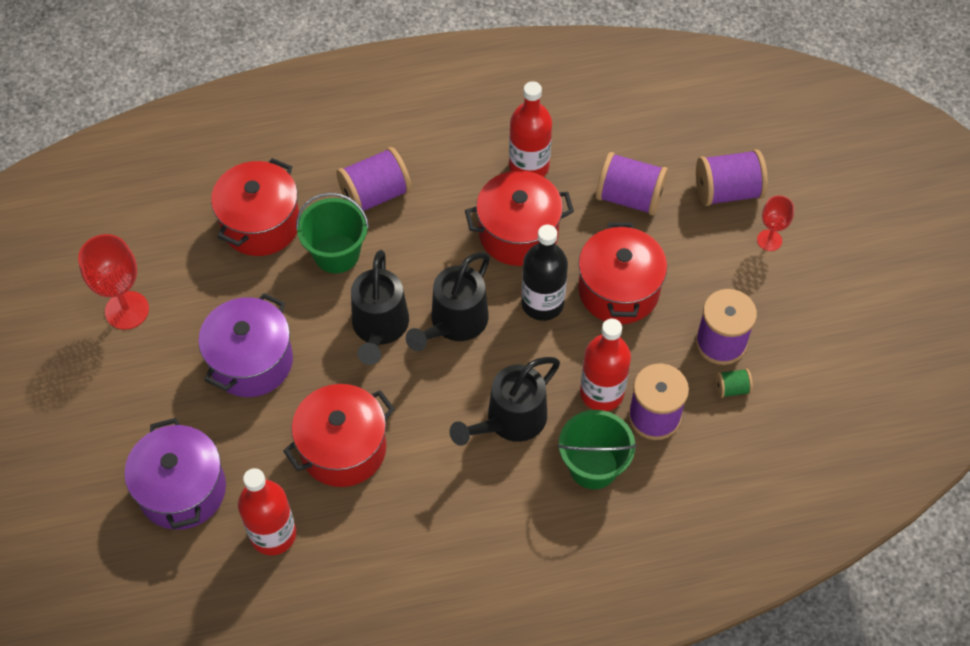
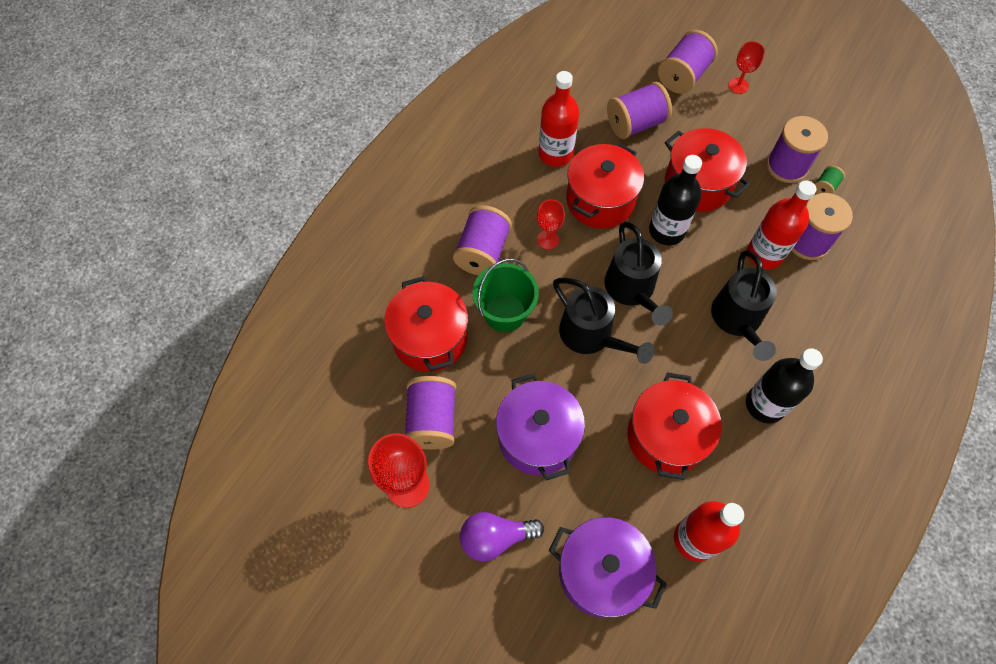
camera: 45 degrees left, 5 degrees up
(142, 399) = (495, 538): none -> purple light bulb
(194, 282) = (432, 420): none -> purple spool
(437, 228) = (547, 239): none -> red goblet
(448, 499) = (765, 404): none -> black bottle
(593, 466) = (814, 302): green bucket -> none

